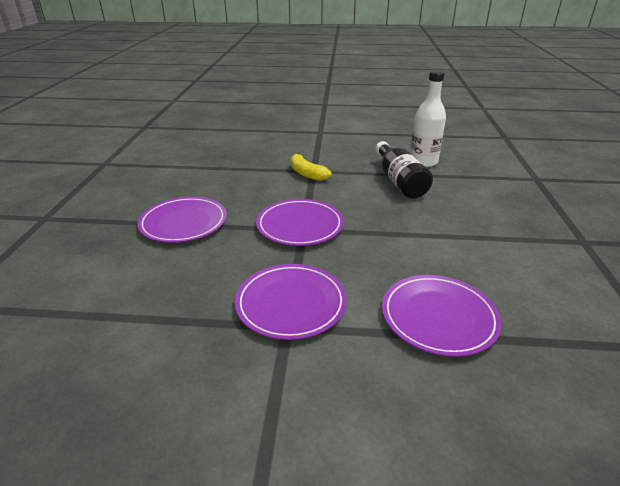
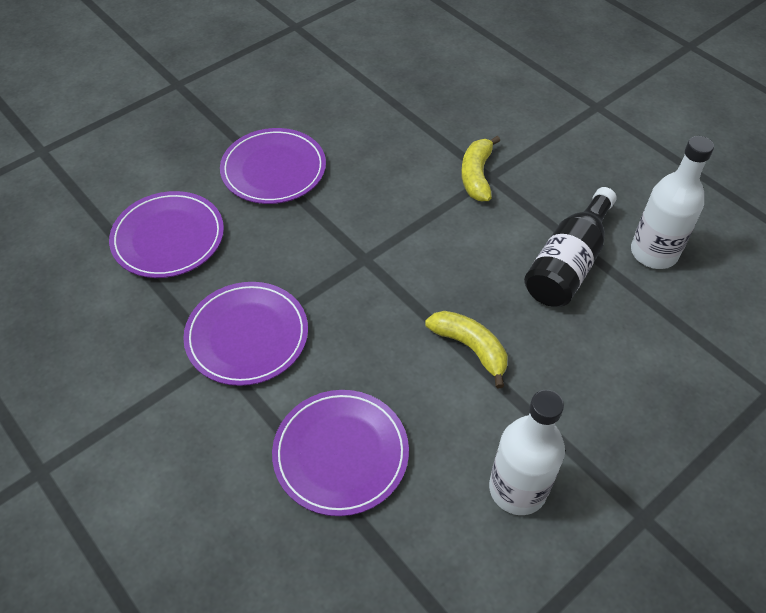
camera: 45 degrees right, 20 degrees up
(300, 225) = (368, 250): purple plate -> purple plate (168, 238)
(415, 231) = (470, 348): none -> yellow banana
(531, 267) = (517, 489): none -> white bottle

